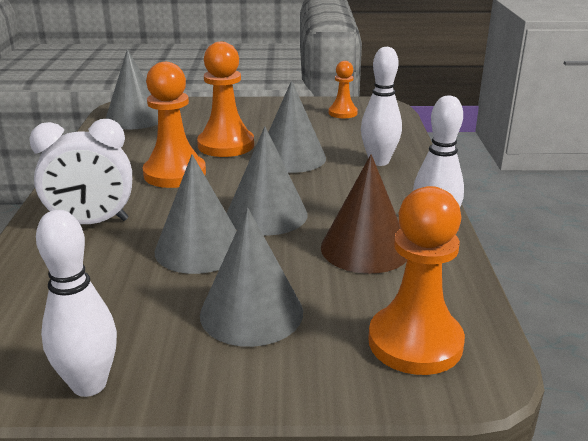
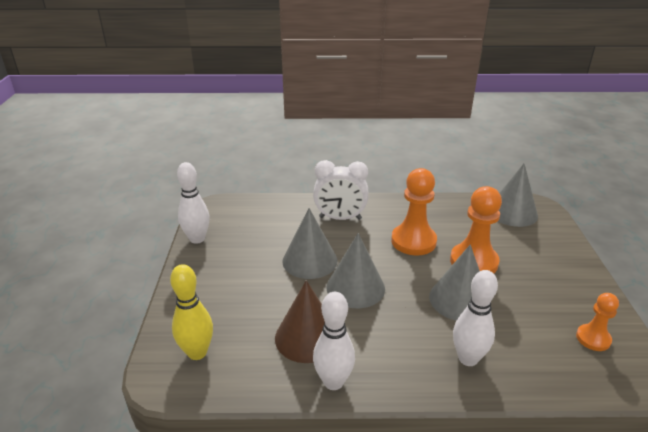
camera: 90 degrees right, 5 degrees up
(92, 223) = (340, 218): white clock -> white clock turned 75 degrees counterclockwise
(251, 312) = (240, 284): grey cone -> none
(415, 342) = (197, 352): orange pawn -> yellow bowling pin

